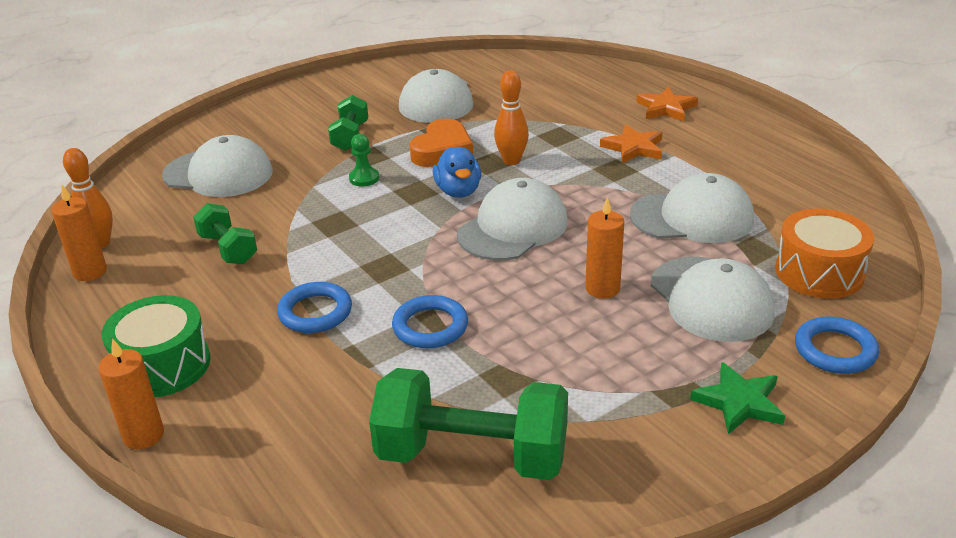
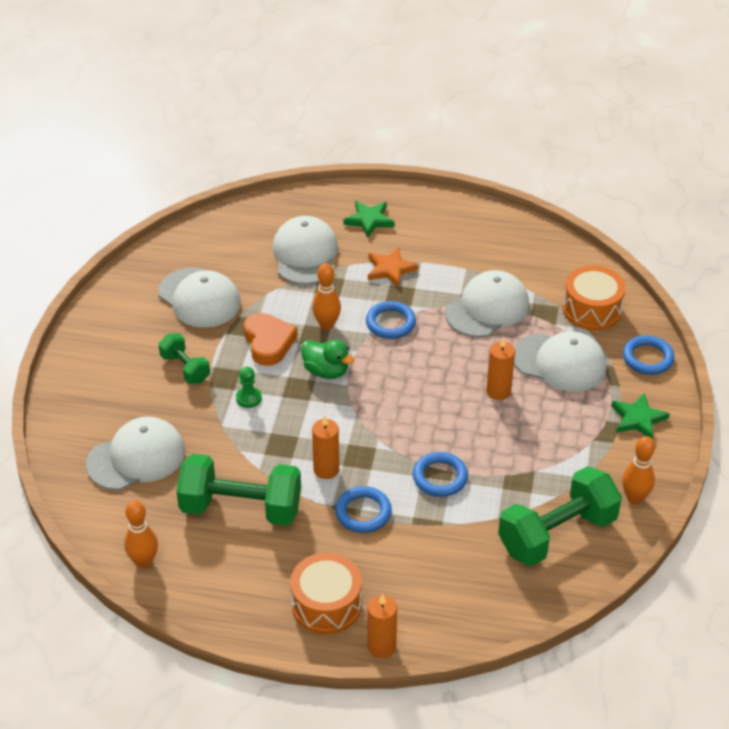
camera: 45 degrees left, 10 degrees up
(90, 272) = (174, 585): orange candle -> orange candle (326, 469)
(163, 365) = (326, 605): green drum -> orange drum
(228, 249) = (241, 508): green dumbbell -> green dumbbell, size x1.87
(458, 191) = (326, 371): blue duck -> green duck
(513, 227) = (396, 379): white cap -> white cap (305, 254)
(573, 185) = (390, 323): none -> blue ring
(620, 481) = (634, 498): none -> orange bowling pin
(666, 108) = (369, 220): orange star -> green star

